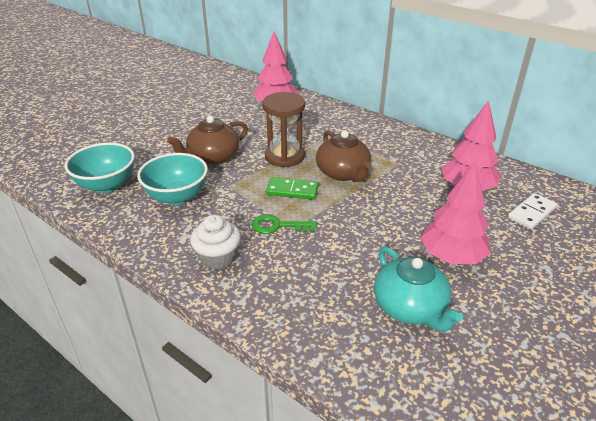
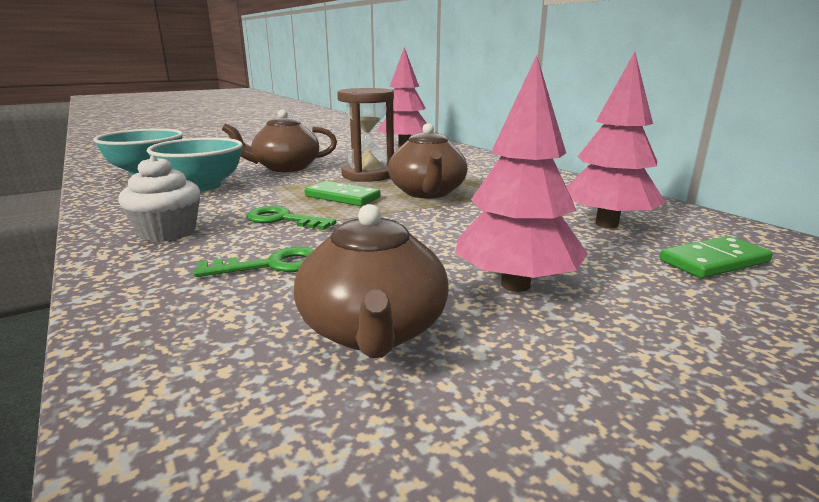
camera: 20 degrees right, 15 degrees down
(316, 273) = (271, 265): none -> green key
(410, 308) = (373, 330): turquoise teapot -> brown teapot
(531, 213) = (713, 261): white domino -> green domino

